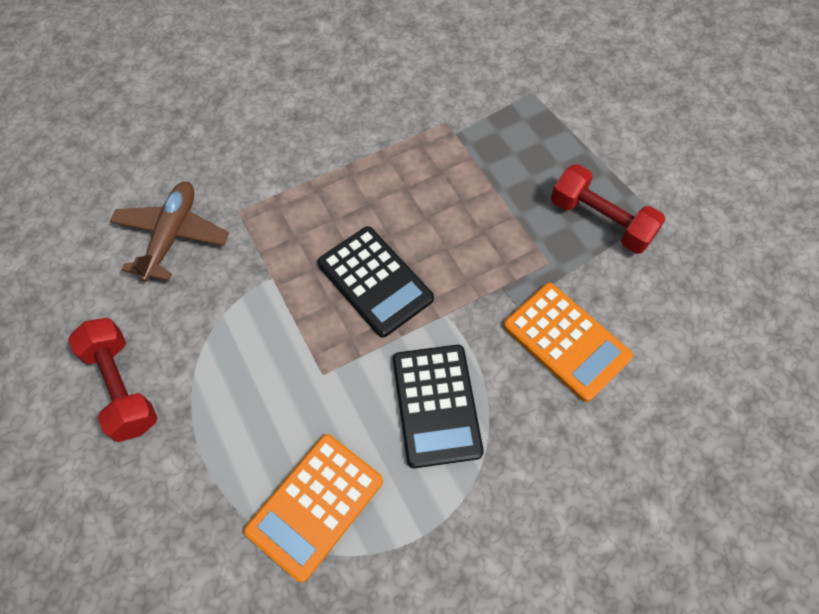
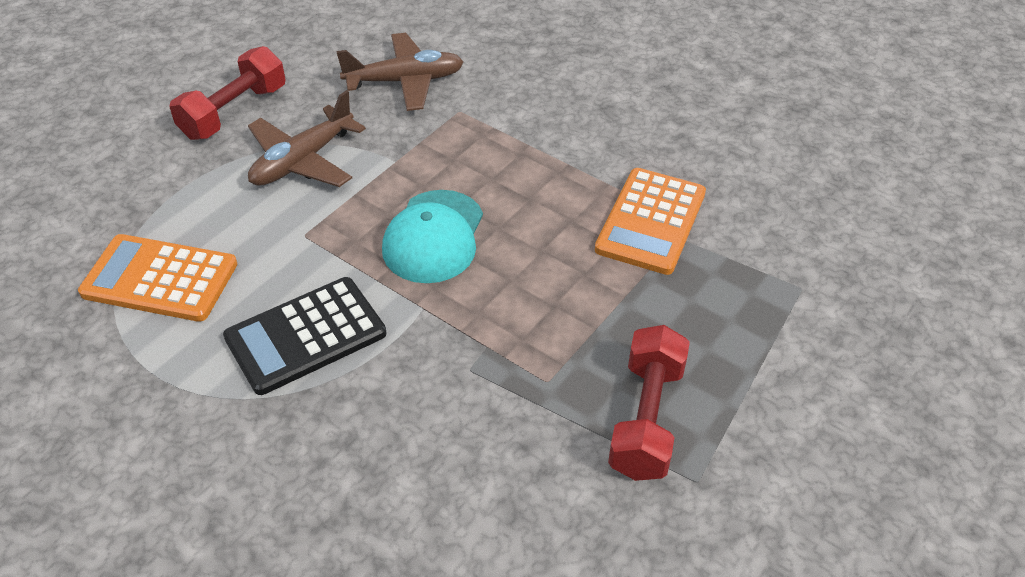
camera: 65 degrees right, 15 degrees down
(228, 348) = (303, 161): none -> brown plane
(375, 281) = (434, 237): black calculator -> turquoise cap
(566, 341) = (444, 432): orange calculator -> orange calculator (651, 221)

